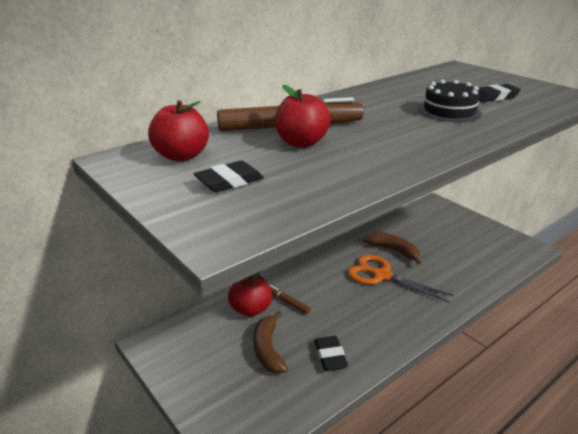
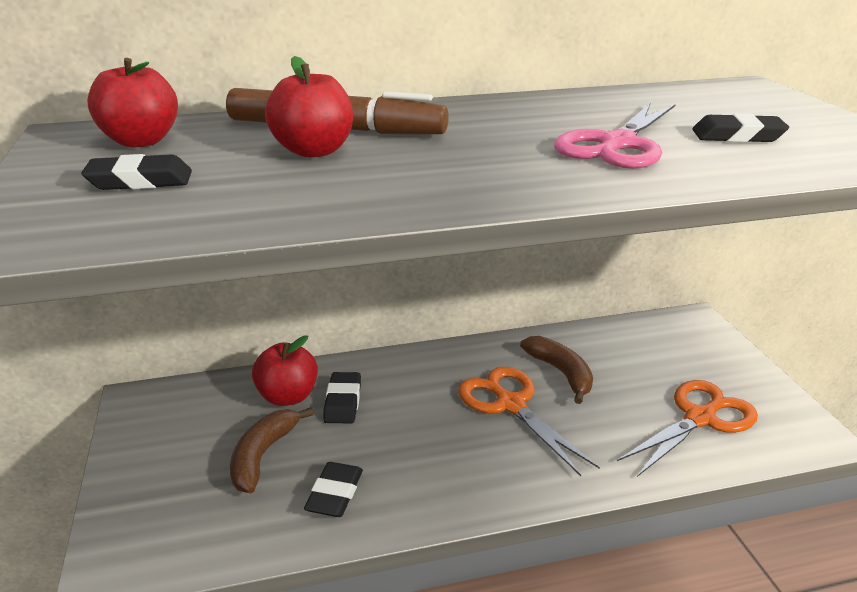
camera: 25 degrees right, 0 degrees up
(287, 302) = (343, 402): brown marker -> black eraser
(449, 111) = (617, 144): black cake -> pink scissors
(477, 255) = (700, 418): none -> orange scissors

